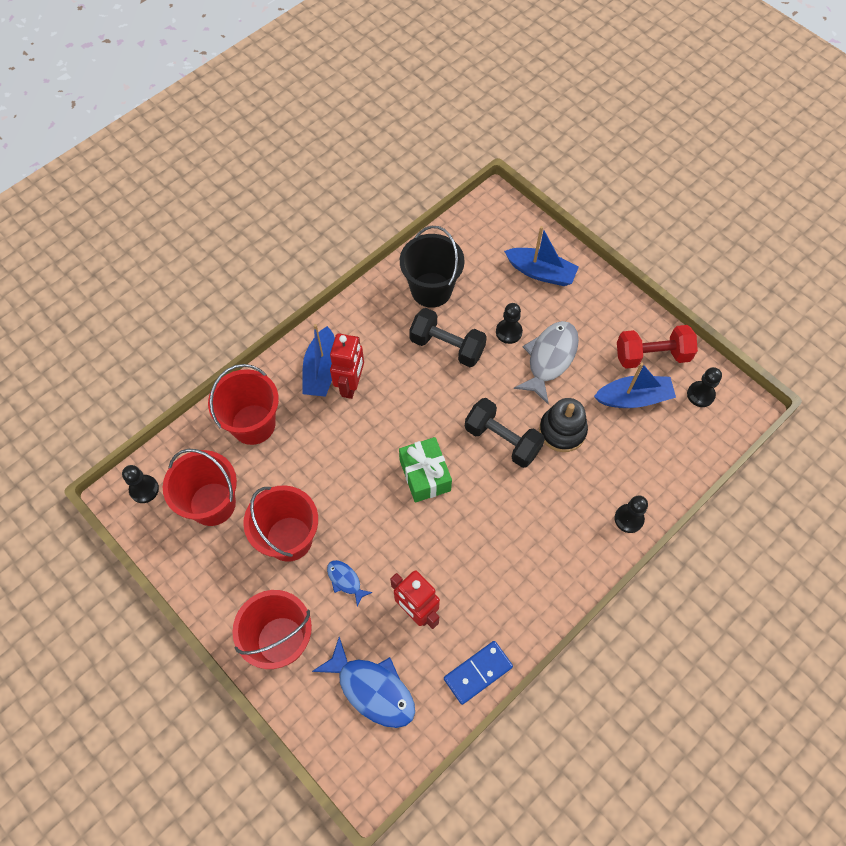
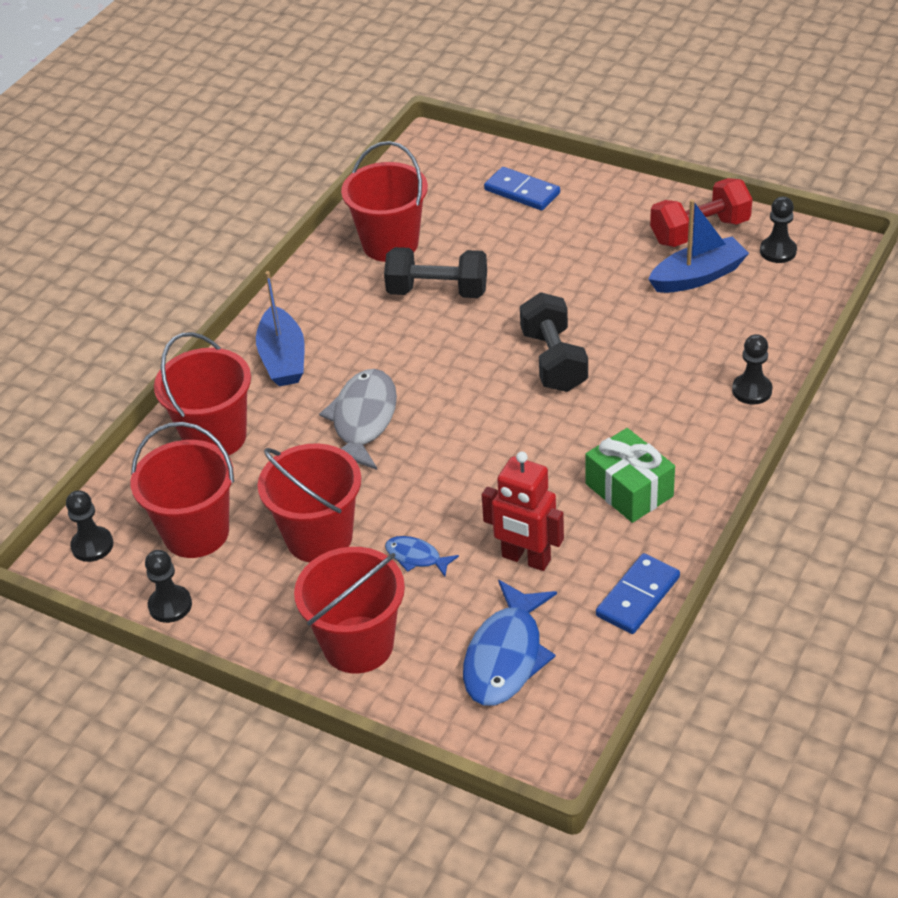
camera: 15 degrees left, 20 degrees down
(351, 385) = (329, 362): red robot -> none
(372, 689) = (506, 656): blue fish -> blue fish turned 90 degrees clockwise
(425, 475) = (470, 422): green gift -> green gift (629, 490)
(431, 290) = (390, 244): black bucket -> red bucket
(502, 440) = (553, 361): black dumbbell -> black dumbbell turned 60 degrees clockwise
(508, 332) = (510, 257): black pawn -> black pawn (170, 605)
(540, 272) = (522, 192): blue boat -> blue domino
(549, 358) = (574, 268): grey fish -> grey fish (363, 420)
(562, 431) = (625, 331): black stacking toy -> none

